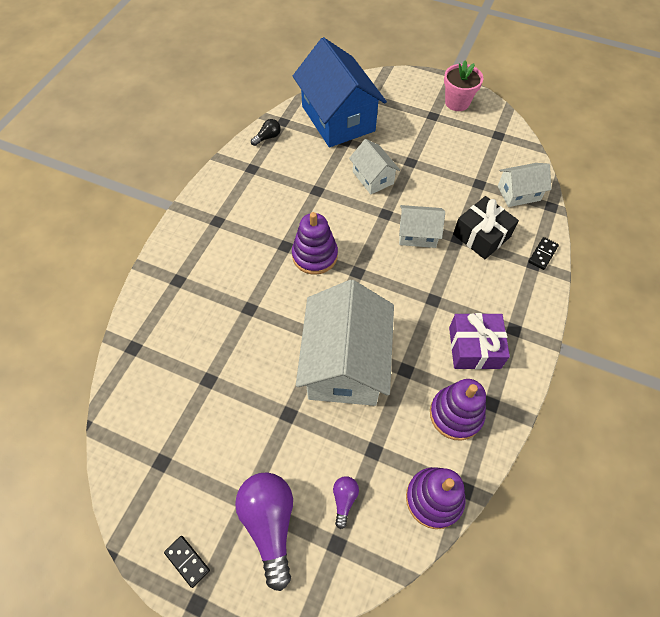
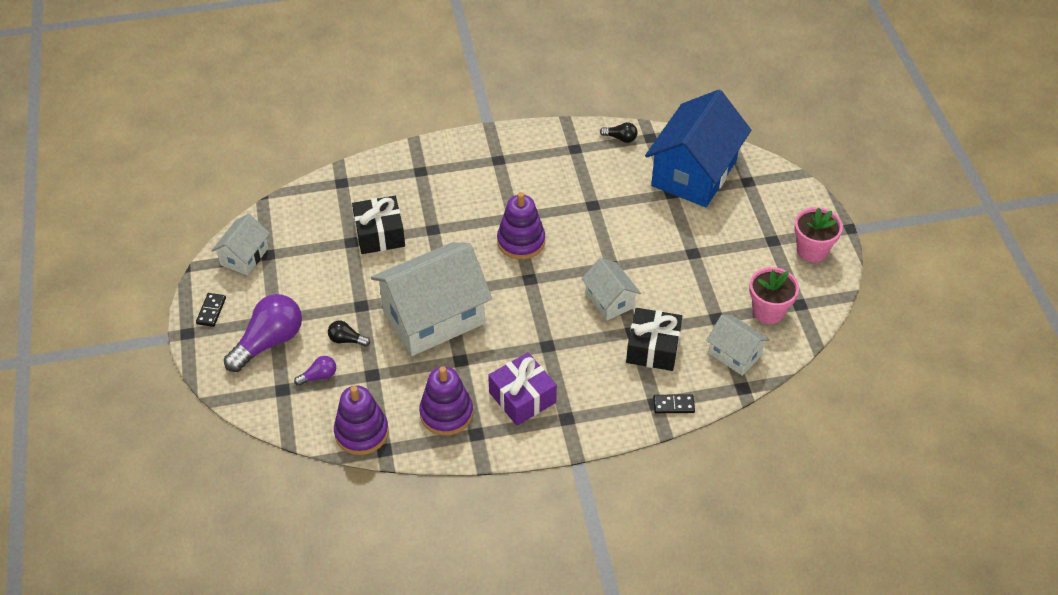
camera: 55 degrees right, 10 degrees down
(220, 352) = (379, 234): none -> black gift
(319, 450) = (347, 340): none -> black light bulb
(373, 178) = (645, 235): white house -> white house (244, 256)
(493, 154) = (768, 311): none -> pink flower pot

